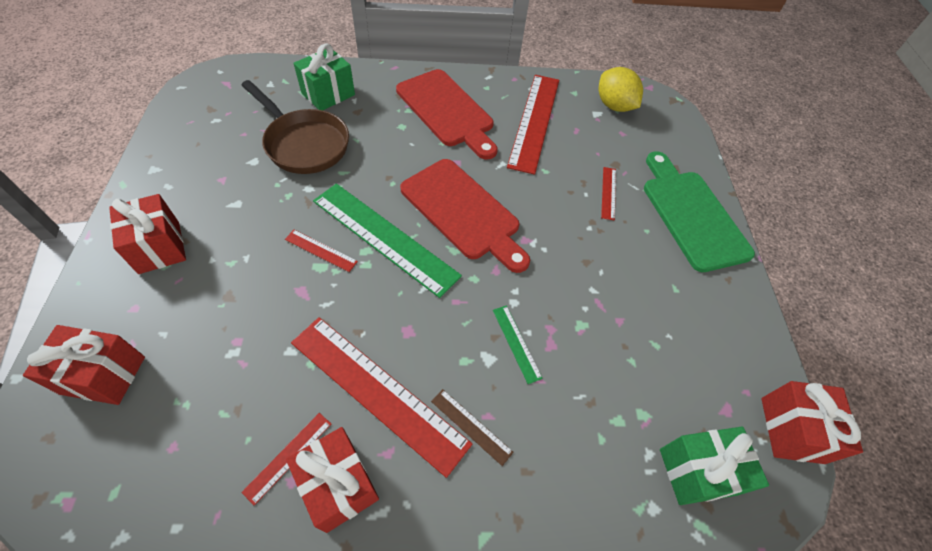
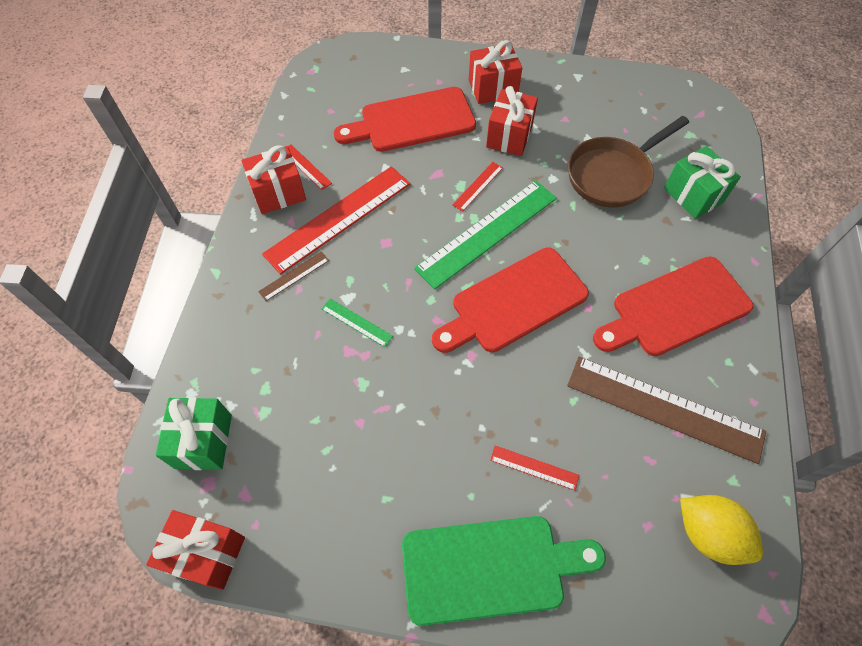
camera: 105 degrees right, 5 degrees up
(103, 375) = (389, 74): red gift -> red gift (509, 136)
(208, 331) = (412, 121): none -> red cutting board
(516, 343) = (356, 322): green ruler -> green ruler turned 45 degrees clockwise
(534, 121) = (664, 408): red ruler -> brown ruler
(614, 106) = (708, 533): yellow lemon -> yellow lemon turned 60 degrees clockwise

